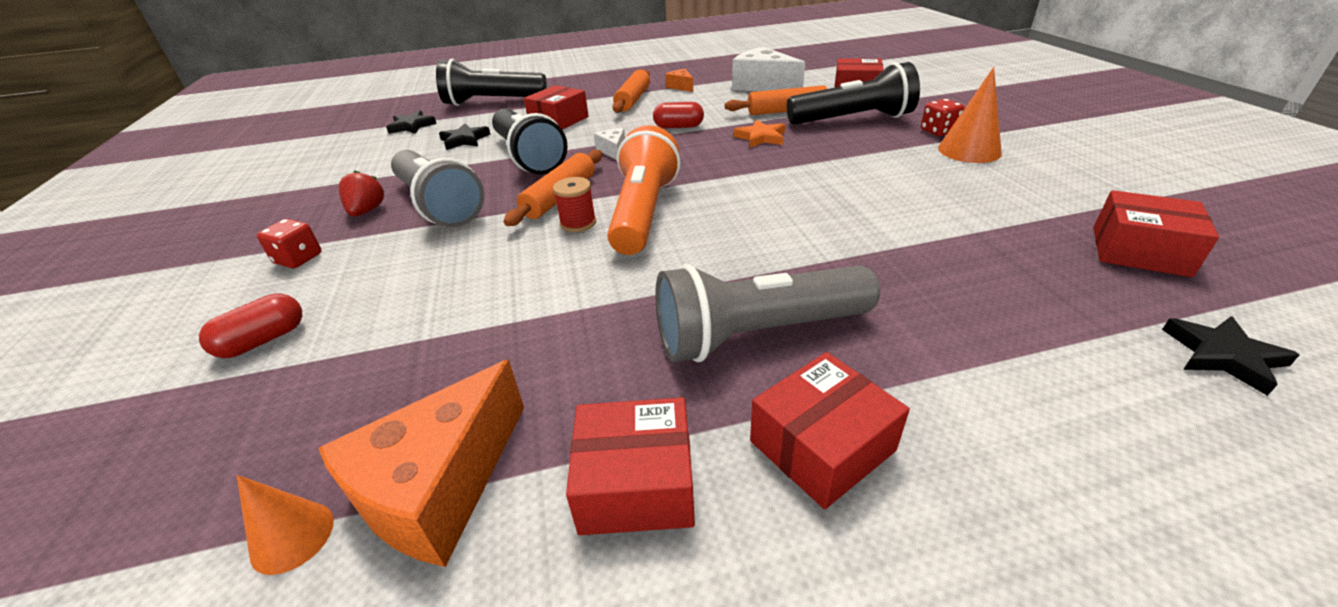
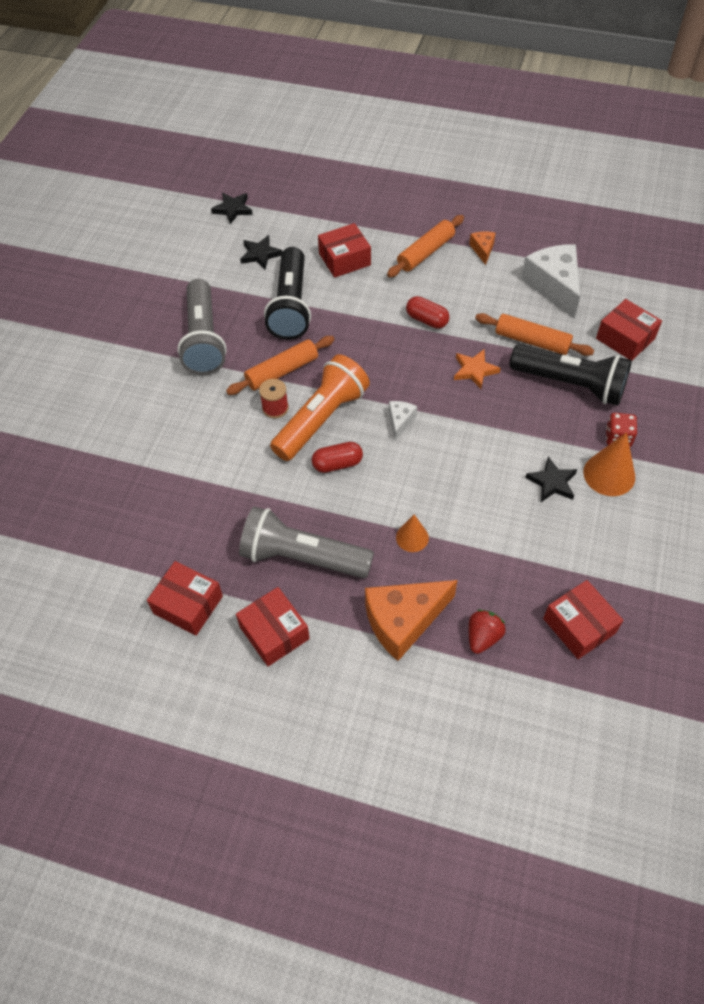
camera: 30 degrees right, 20 degrees up
(263, 340) = (71, 424): red capsule -> red capsule (337, 464)
(292, 537) = (55, 553): orange cone -> orange cone (412, 537)
(298, 259) = (105, 356): red dice -> none
(367, 211) = (159, 323): red strawberry -> red strawberry (483, 637)
(439, 487) = (114, 561): orange cheese -> orange cheese (403, 621)
(492, 102) = (312, 196): black flashlight -> none
(613, 151) = (354, 330): white cheese -> white cheese (400, 421)
(821, 446) = (274, 633): red box -> red box turned 60 degrees clockwise
(1223, 356) = (511, 704): black star -> black star (552, 482)

